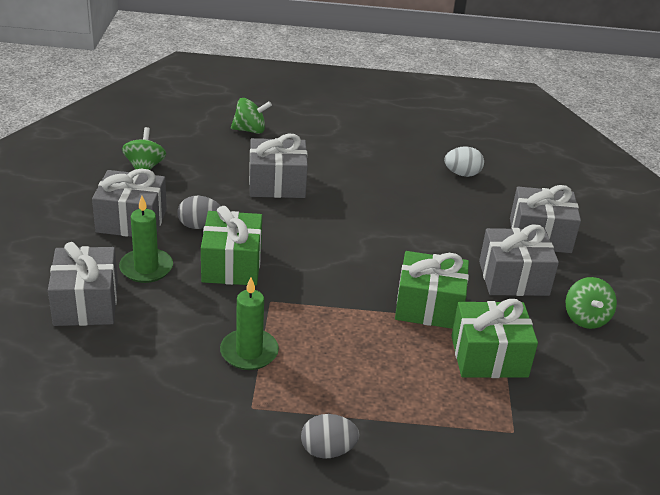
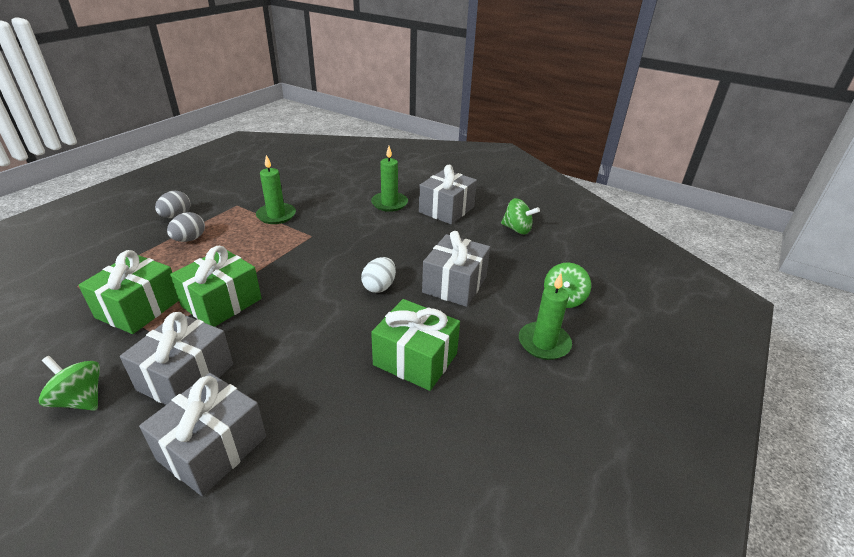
camera: 120 degrees right, 0 degrees up
(86, 303) = (374, 181): grey gift -> none
(199, 226) = (420, 232): grey egg -> grey egg (189, 239)
(232, 265) = (364, 232): green gift -> green gift (415, 359)
(314, 132) = (544, 343): none -> green candle
(462, 174) = (386, 442): white egg -> white egg (379, 287)

